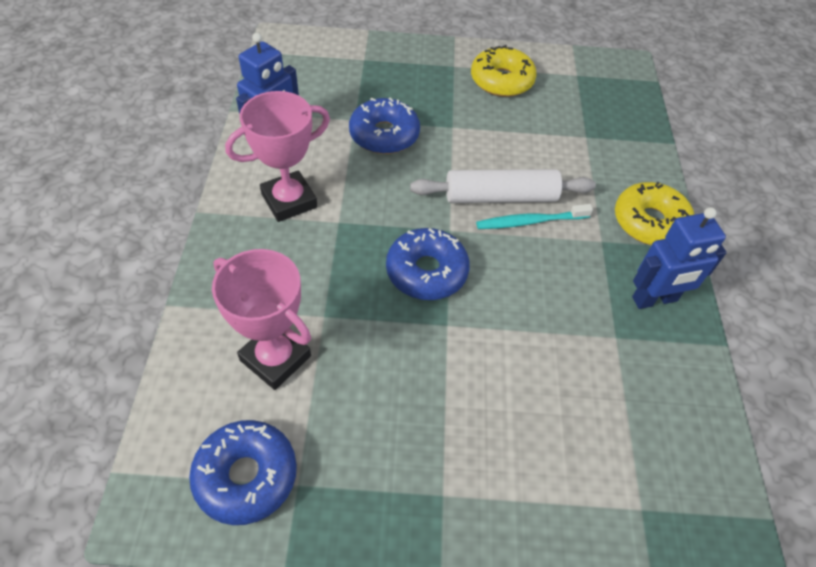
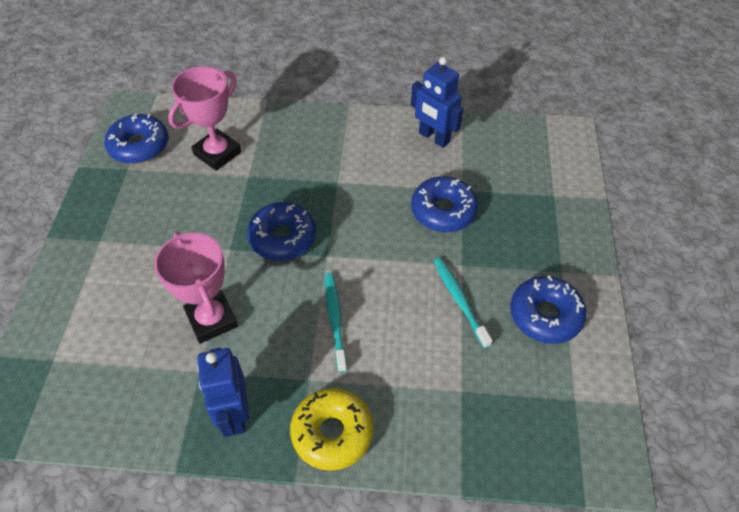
camera: 95 degrees right, 0 degrees up
(289, 200) = (360, 151): pink trophy -> pink trophy (212, 319)
(494, 131) = (459, 300): none -> turquoise toothbrush
(500, 197) = (367, 298): white rolling pin -> none
(501, 81) = (545, 315): yellow donut -> blue donut

